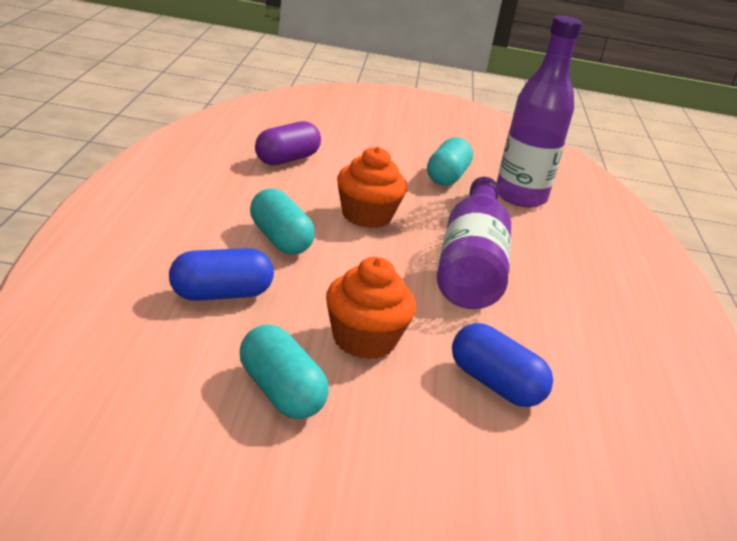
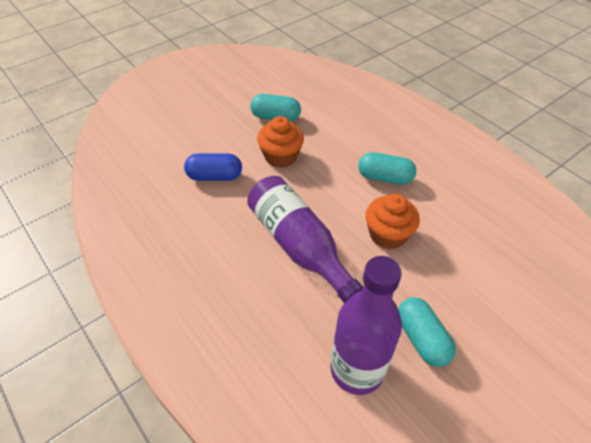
camera: 140 degrees right, 20 degrees up
(220, 294) = (350, 133): blue capsule -> none
(286, 159) = (495, 244): purple capsule -> none

